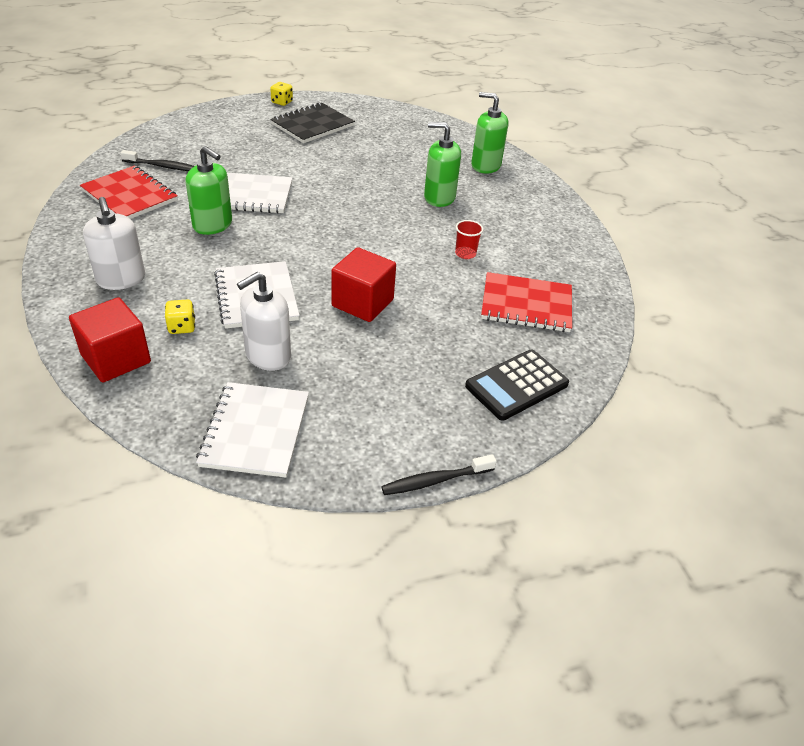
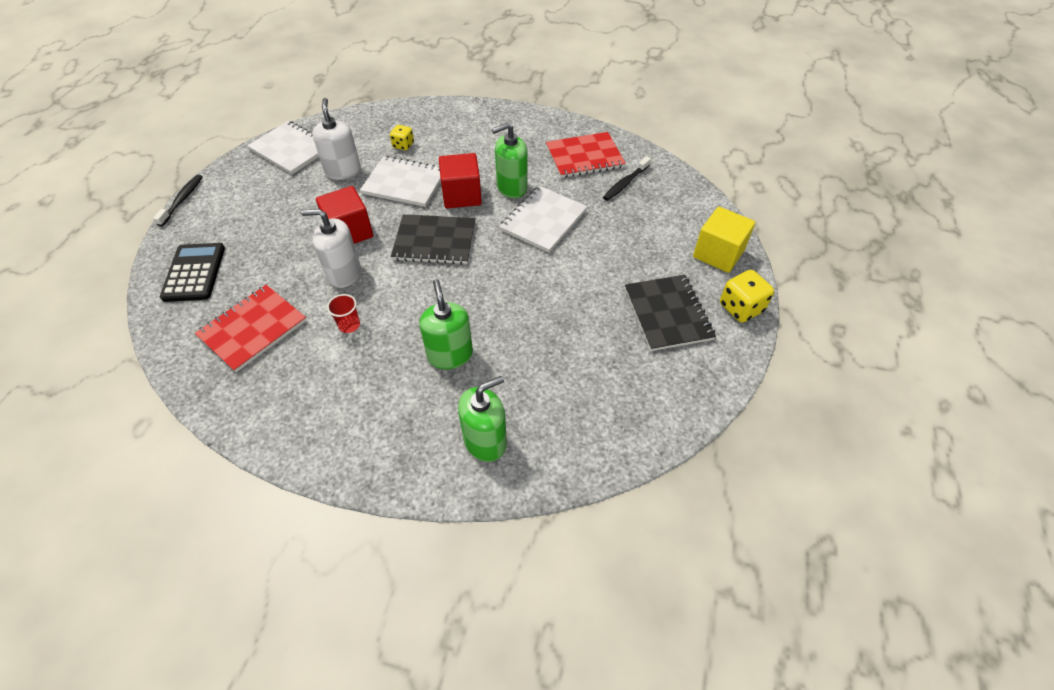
camera: 125 degrees right, 10 degrees up
(116, 359) = (398, 117): red cube -> red cube (462, 195)
(121, 279) = (474, 133): white soap dispenser -> white soap dispenser (344, 273)
(230, 115) = (718, 254): none -> yellow cube
(282, 102) = (740, 308): yellow dice -> yellow dice, size x1.59
(329, 245) = (434, 241): none -> black notebook
(439, 197) = (450, 355): green soap dispenser -> green soap dispenser turned 60 degrees counterclockwise

